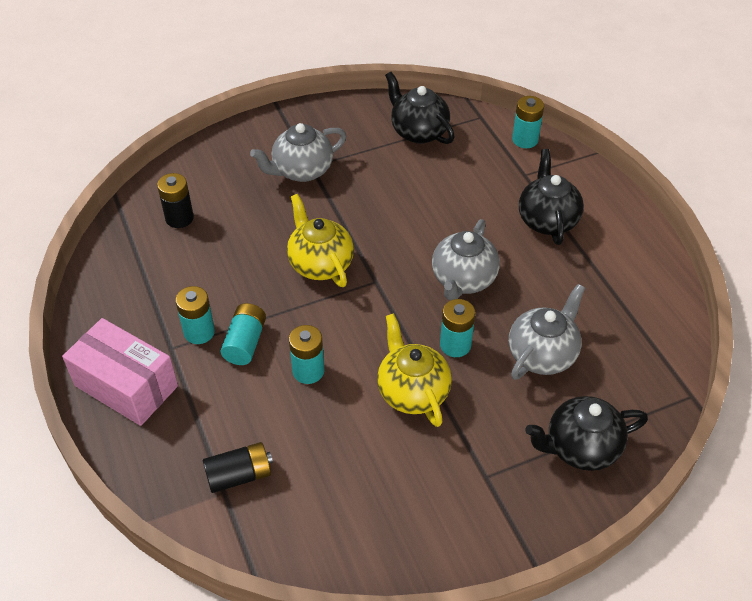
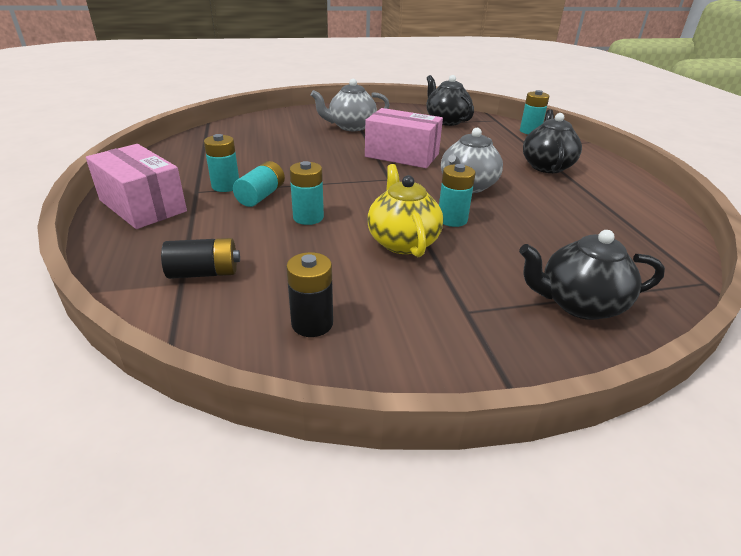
camera: 10 degrees right, 15 degrees down
(179, 218) = (247, 136): black battery -> black battery (312, 323)
(320, 264) = (346, 166): yellow teapot -> none
(379, 228) = (402, 155): none -> pink box
(542, 354) = (538, 235): grey teapot -> none

